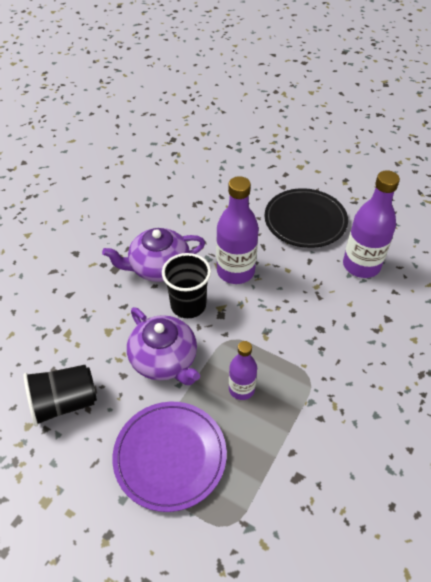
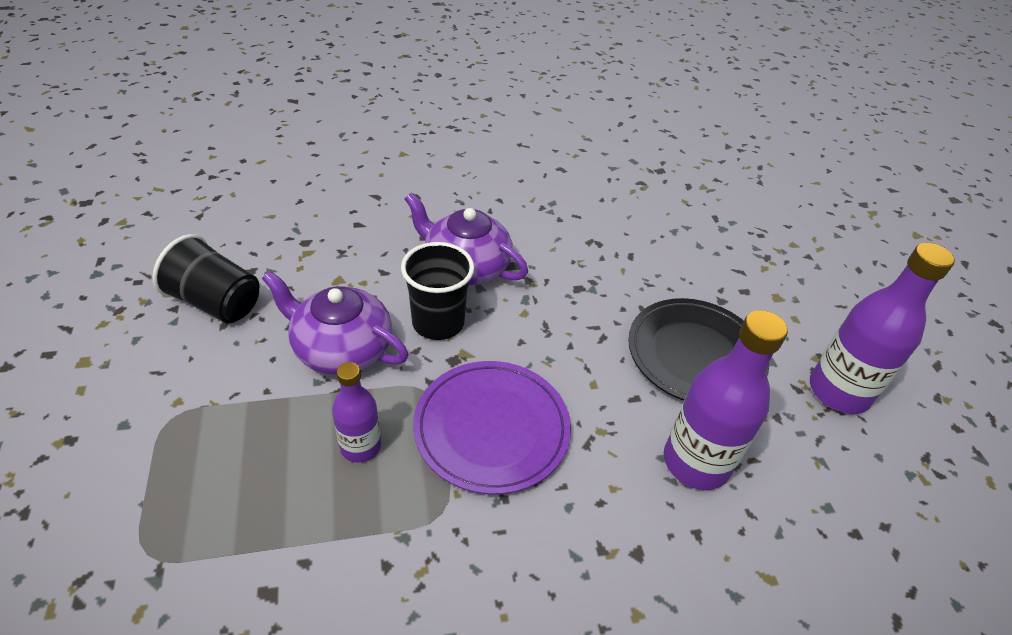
camera: 45 degrees right, 5 degrees down
(164, 360) = (341, 348): purple teapot -> purple teapot turned 105 degrees clockwise
(170, 456) = (209, 433): purple plate -> purple plate (491, 428)
(235, 271) = (533, 335): purple bottle -> purple bottle (838, 392)

